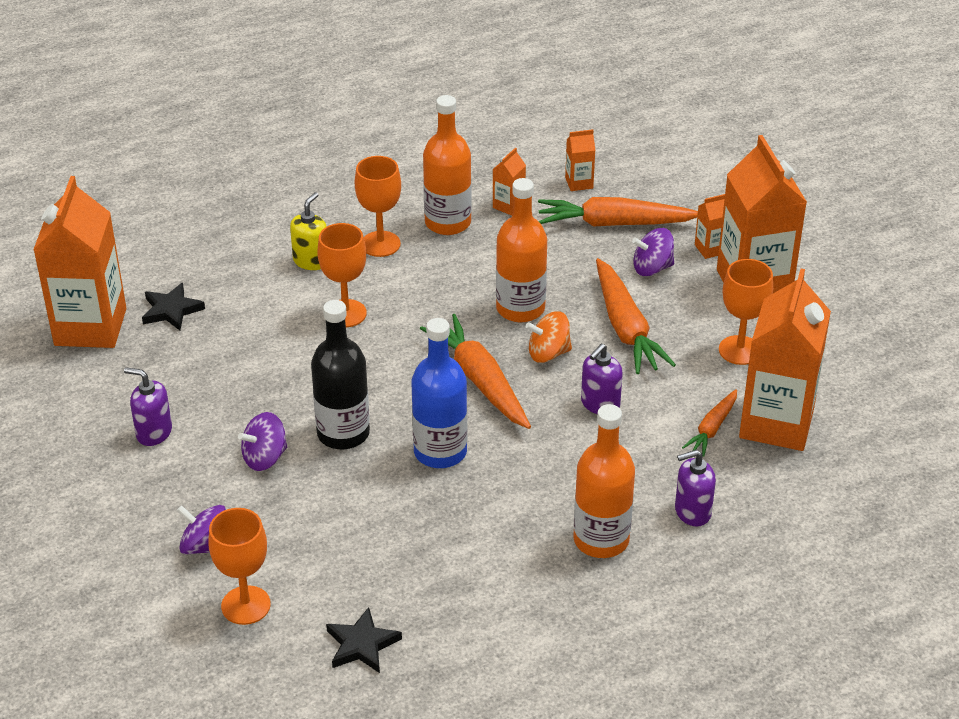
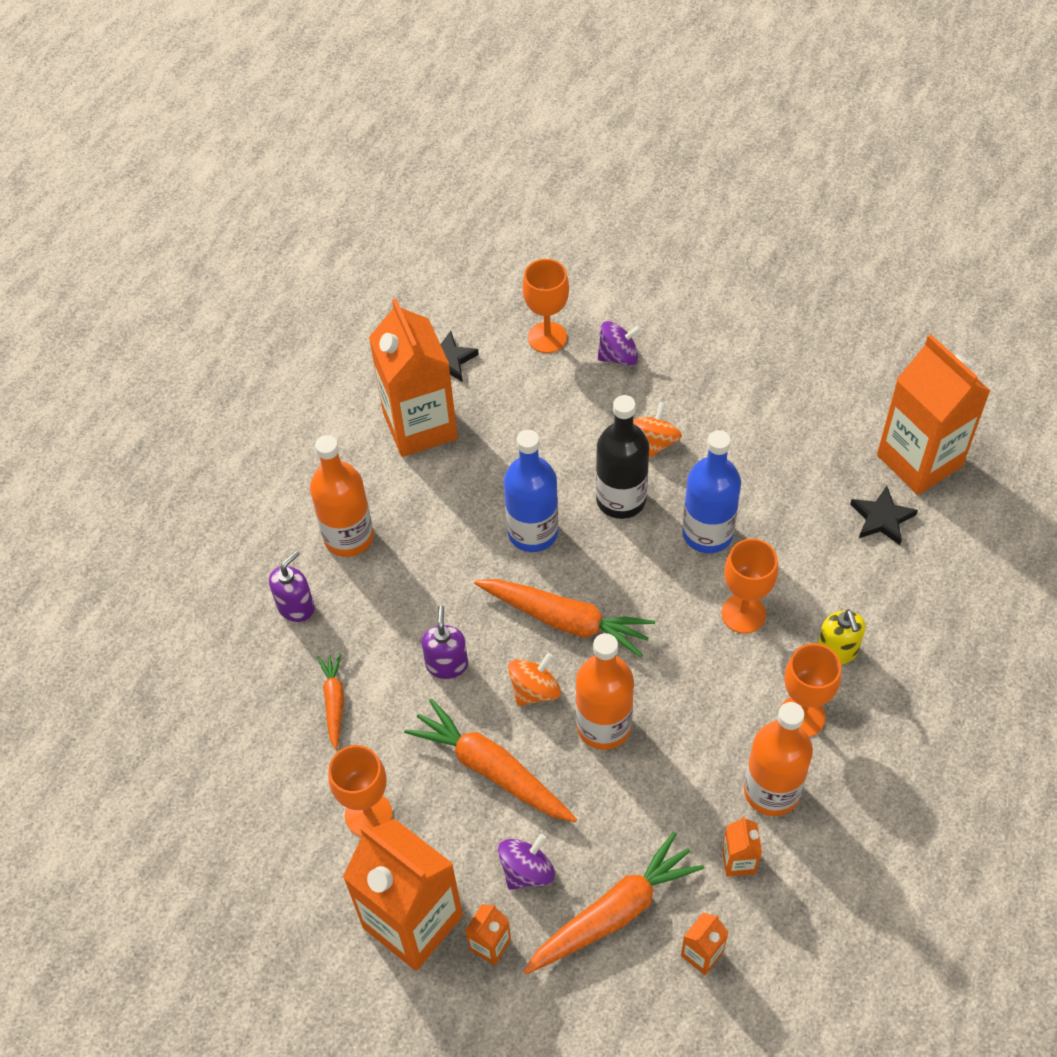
camera: 145 degrees right, 15 degrees up
(154, 432) = (755, 409): purple soap dispenser -> none
(265, 458) = (654, 442): purple spinning top -> orange spinning top
(307, 373) = (707, 533): none -> blue bottle
(776, 423) = (282, 746): orange carton -> orange carton (420, 426)

